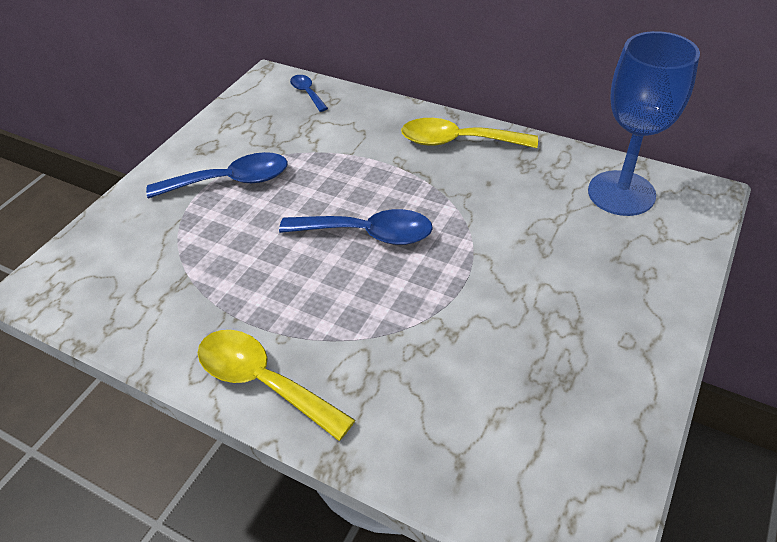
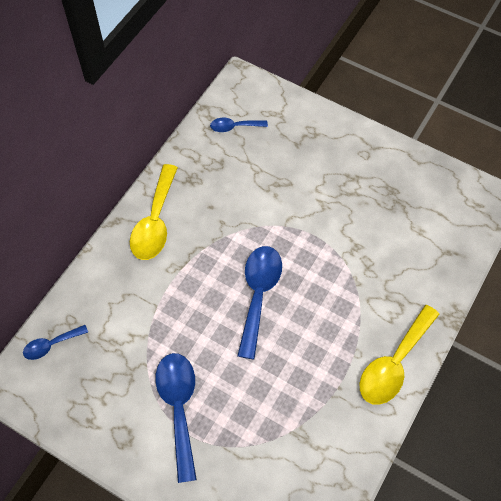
camera: 90 degrees left, 15 degrees up
(621, 193) = (234, 127): blue goblet -> blue spoon

